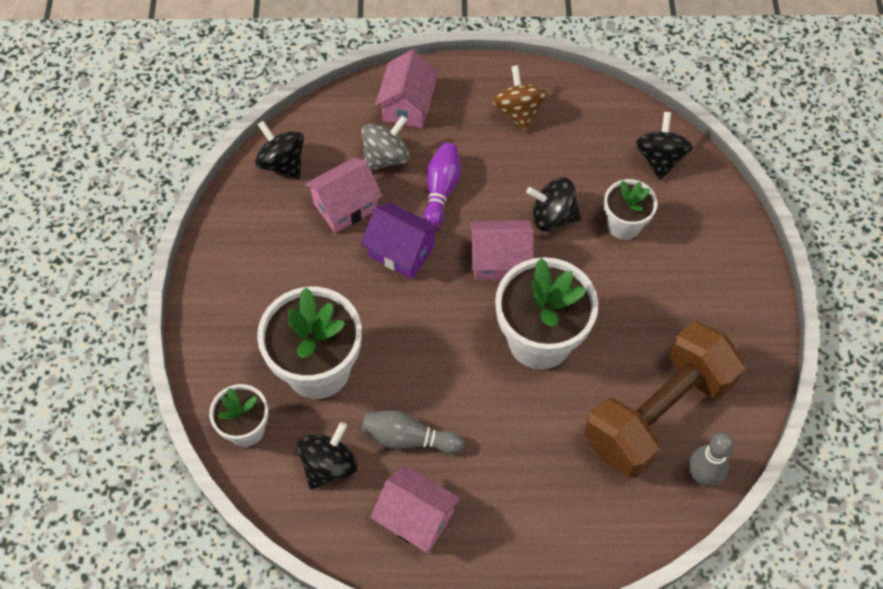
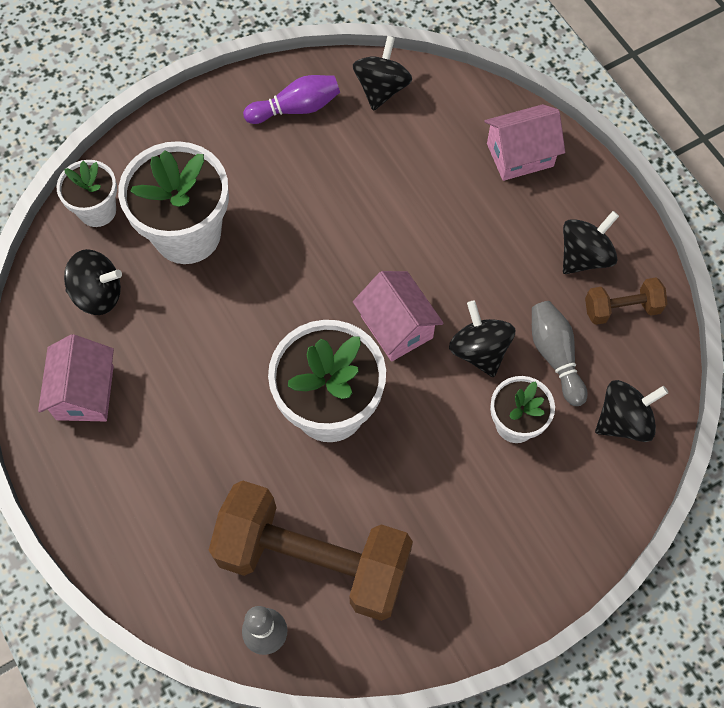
camera: 60 degrees right, 5 degrees up
(345, 206) = (370, 164): pink house -> none
(386, 157) = (447, 168): grey spinning top -> none
(401, 251) = (351, 236): purple house -> none
(408, 438) = (159, 345): grey bowling pin -> grey bowling pin (555, 356)
(441, 190) = (441, 234): purple bowling pin -> purple bowling pin (296, 108)
(518, 112) = (584, 256): brown spinning top -> black spinning top
(574, 113) = (621, 308): none -> brown dumbbell

